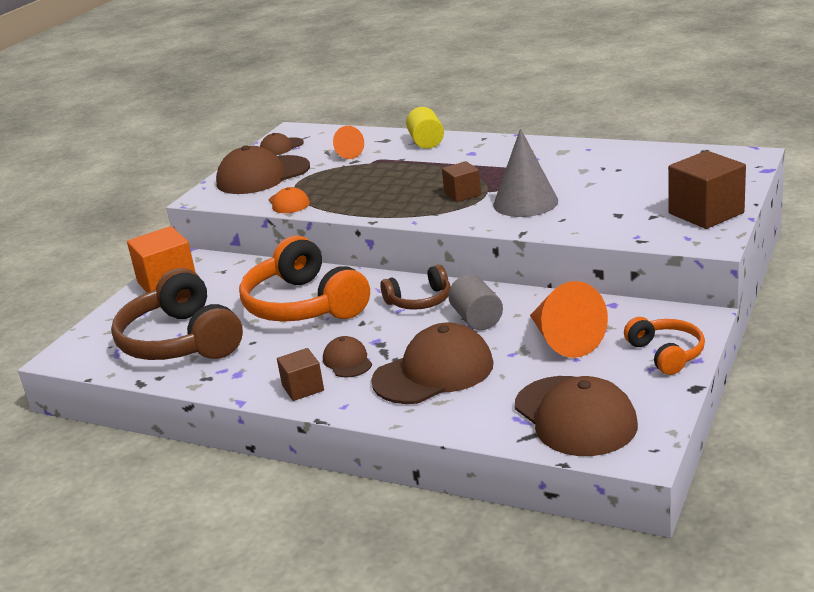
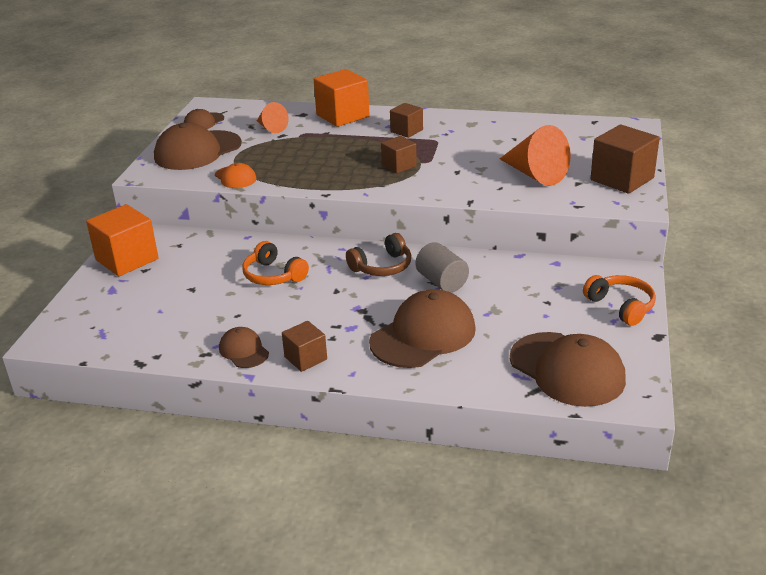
camera: 15 degrees left, 5 degrees up
(181, 341) = (164, 318): brown headphones -> none
(304, 305) = (273, 275): orange headphones -> orange headphones, size x0.53
(347, 361) = (338, 329): brown cap -> brown cap (243, 351)
(426, 142) = (342, 116): yellow cylinder -> orange cube
(487, 158) = (406, 131): none -> brown cube
(525, 202) = (460, 173): grey cone -> none
(563, 340) = (527, 298): orange cone -> orange cone (534, 174)

